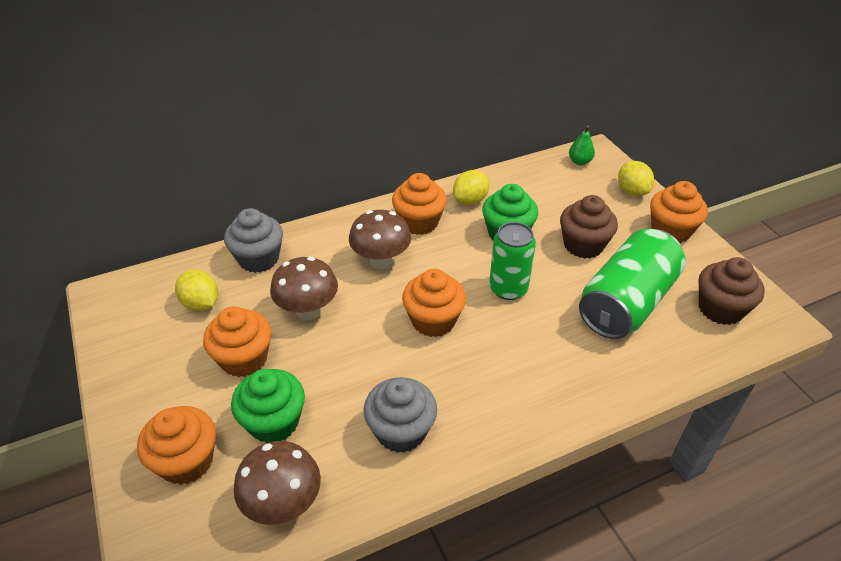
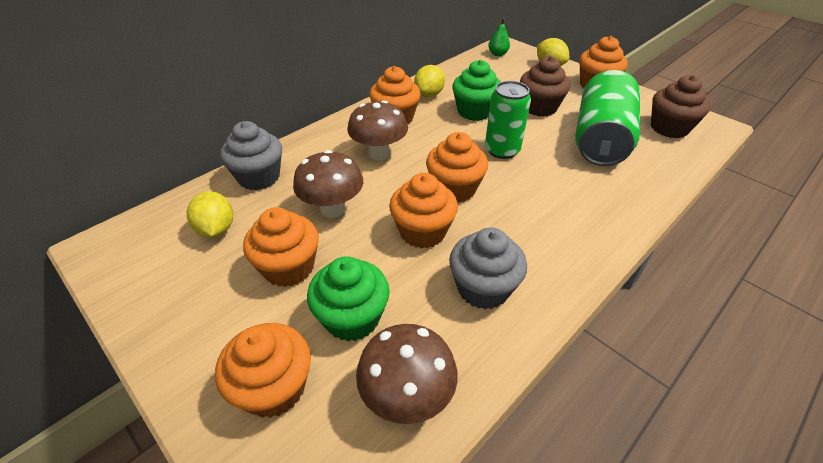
camera: 20 degrees left, 0 degrees up
(201, 303) = (216, 229): yellow lemon -> yellow lemon turned 45 degrees clockwise
(377, 358) = (422, 232): none -> orange cupcake

